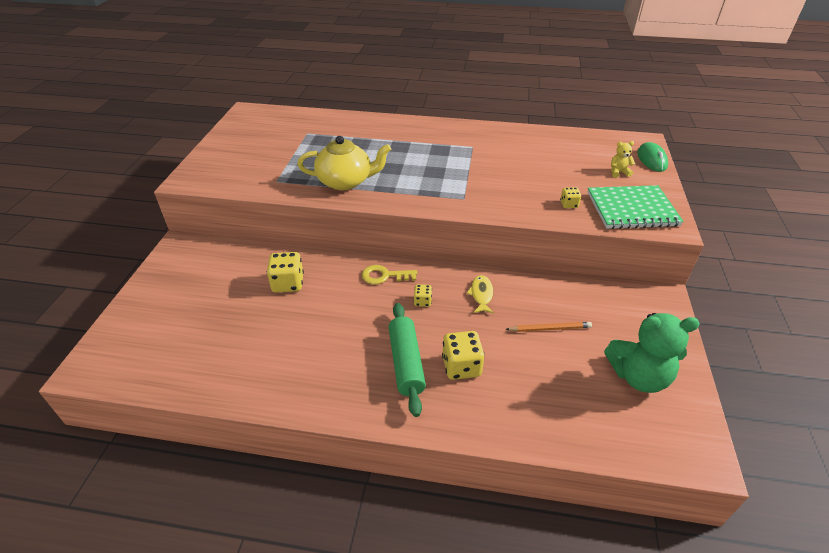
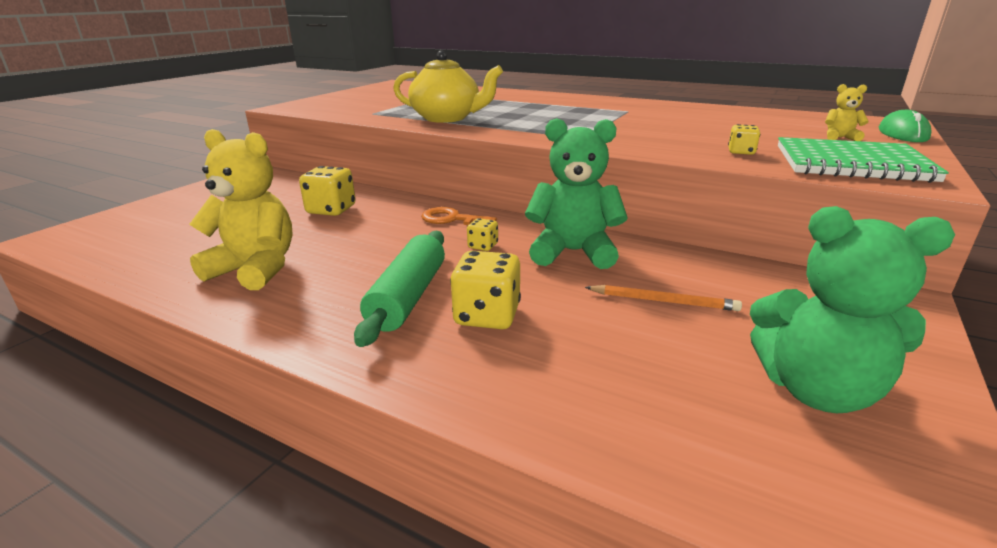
camera: 20 degrees right, 15 degrees down
(286, 362) = (255, 269): none -> yellow teddy bear
(384, 276) = (452, 219): yellow key -> orange key
(481, 294) = (573, 252): yellow fish -> green teddy bear

